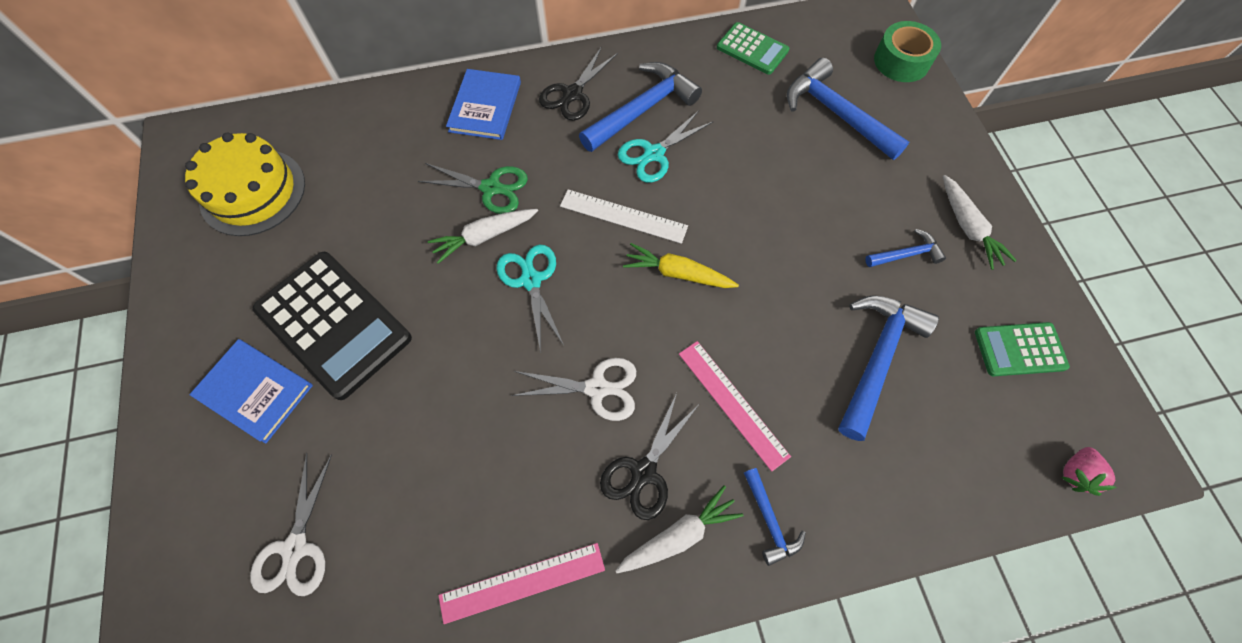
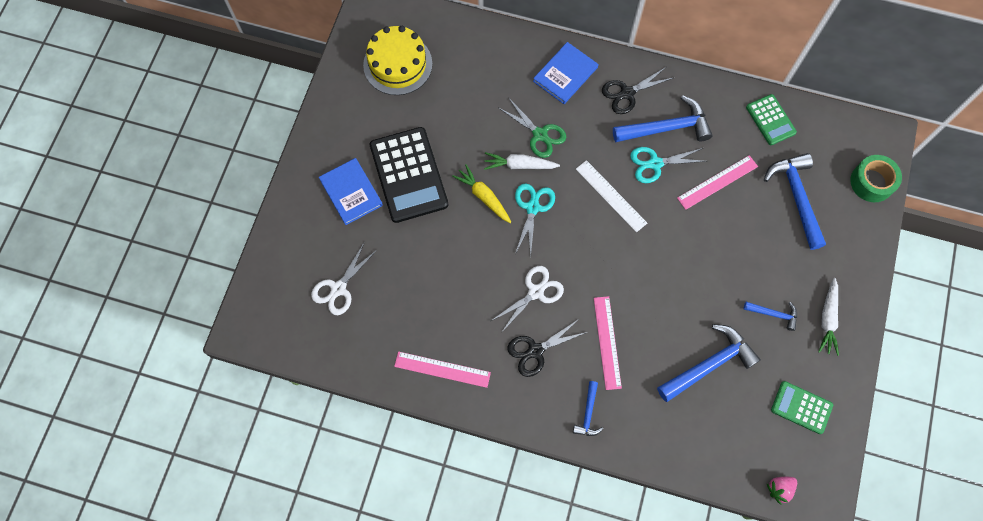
camera: 30 degrees right, 5 degrees up
(597, 388) = (536, 292): white scissors -> white scissors turned 75 degrees counterclockwise
(677, 273) = (622, 250): yellow carrot -> yellow carrot (483, 196)
(679, 535) = (535, 393): white carrot -> none
(739, 139) = (717, 182): none -> pink ruler

